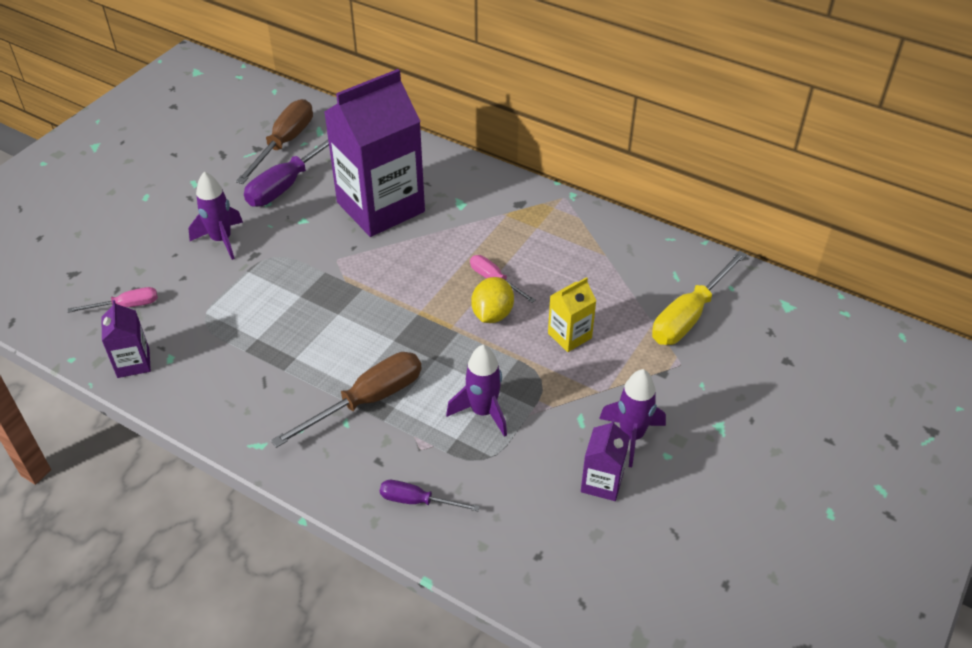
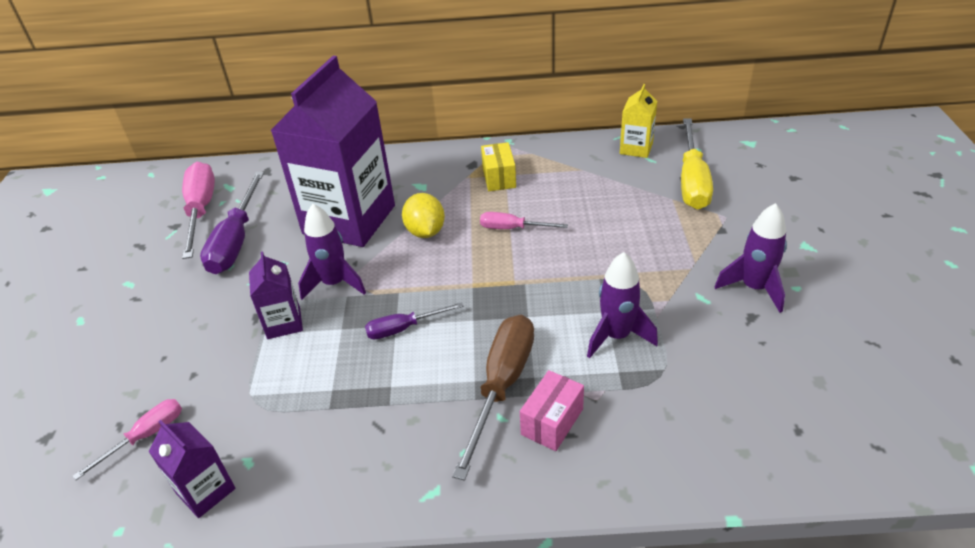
camera: 30 degrees left, 5 degrees down
(221, 240) = (207, 319): purple rocket -> purple rocket (334, 283)
(284, 143) = (201, 210): brown screwdriver -> pink screwdriver
(375, 445) = (552, 421): none -> pink box
(417, 501) = (644, 449): purple screwdriver -> purple screwdriver (403, 328)
(492, 314) = (539, 255): yellow lemon -> yellow lemon (425, 232)
(529, 228) = (499, 178): none -> yellow box
(569, 335) = (620, 239): yellow carton -> yellow carton (636, 148)
(602, 482) = (775, 337): purple carton -> purple carton (284, 323)

